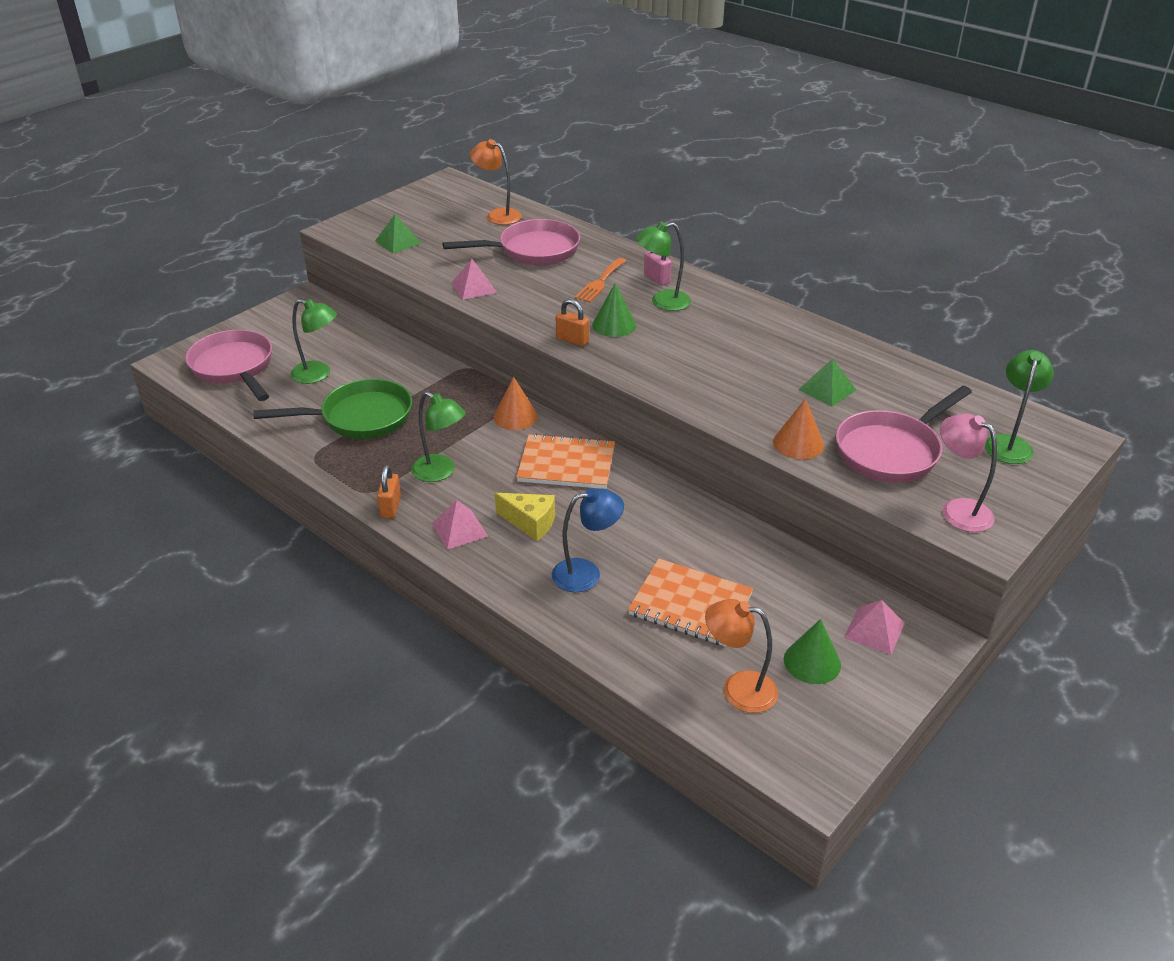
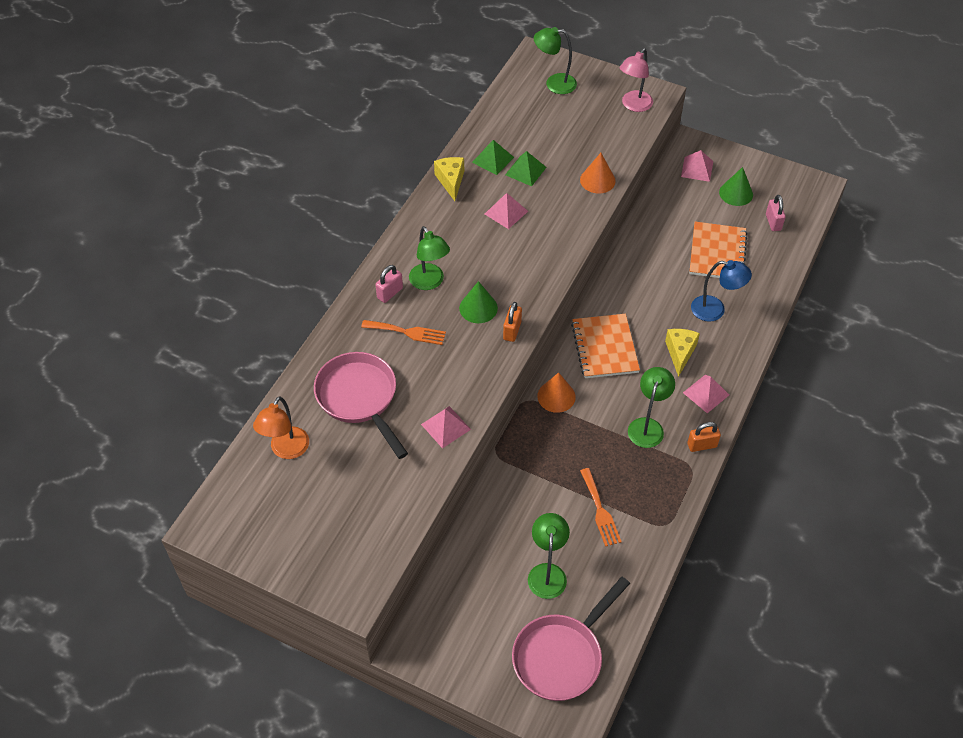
camera: 105 degrees left, 15 degrees up
(360, 418) = (600, 510): green pan -> orange fork
(398, 242) = (370, 524): green pyramid -> green pyramid (493, 159)
(586, 573) = (715, 310): blue lamp -> blue lamp turned 135 degrees clockwise
(738, 689) = (773, 222): orange lamp -> pink padlock
(755, 364) = (506, 212): none -> pink pyramid
(818, 335) = (451, 181): none -> yellow cheese
(892, 451) = (586, 135): pink pan -> none

